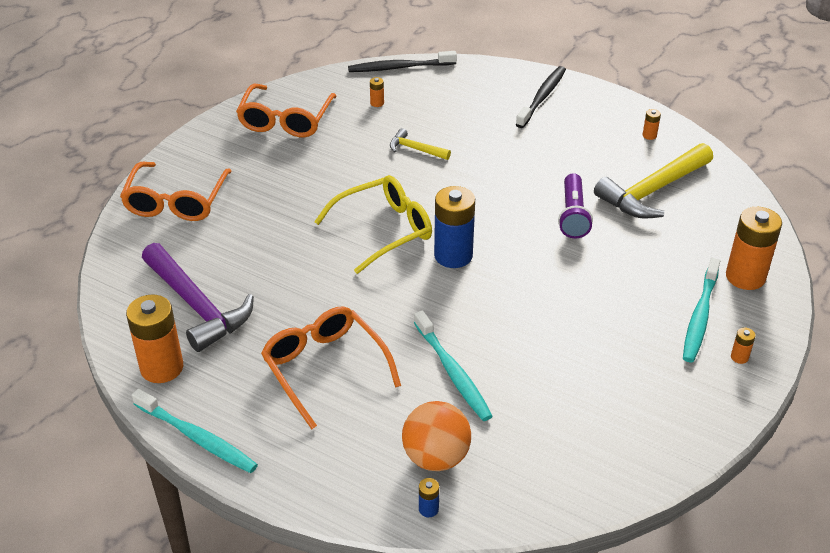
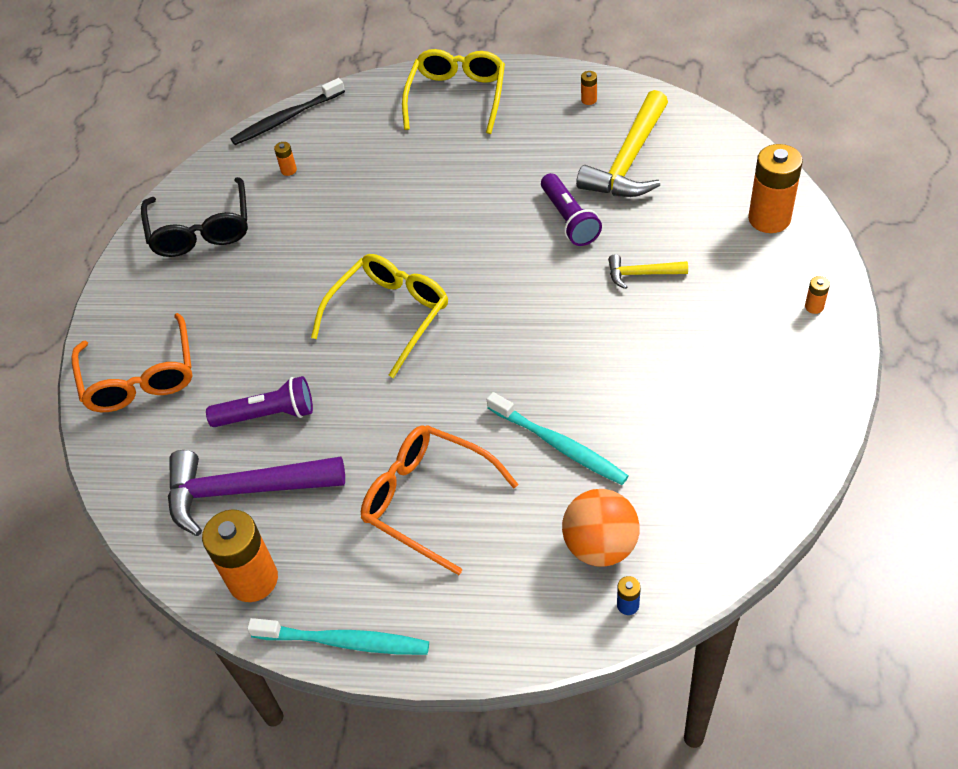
camera: 20 degrees left, 10 degrees up
(196, 306) = (244, 490): purple hammer -> purple hammer turned 150 degrees clockwise
(248, 262) = (268, 415): none -> purple flashlight
(285, 120) = (201, 230): orange glasses -> black glasses
(416, 149) = (364, 208): yellow hammer -> yellow hammer (641, 274)
(453, 255) = (478, 314): blue battery -> none
(542, 97) = (457, 97): black toothbrush -> yellow glasses
(699, 317) = (753, 279): turquoise toothbrush -> none

